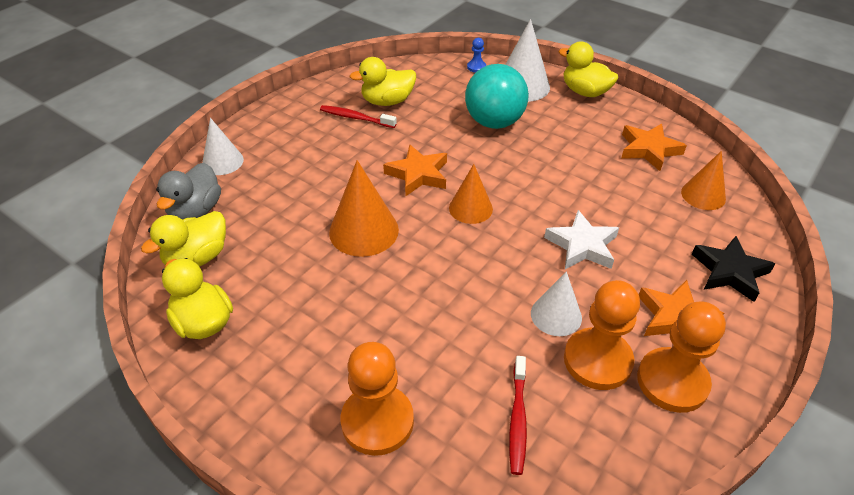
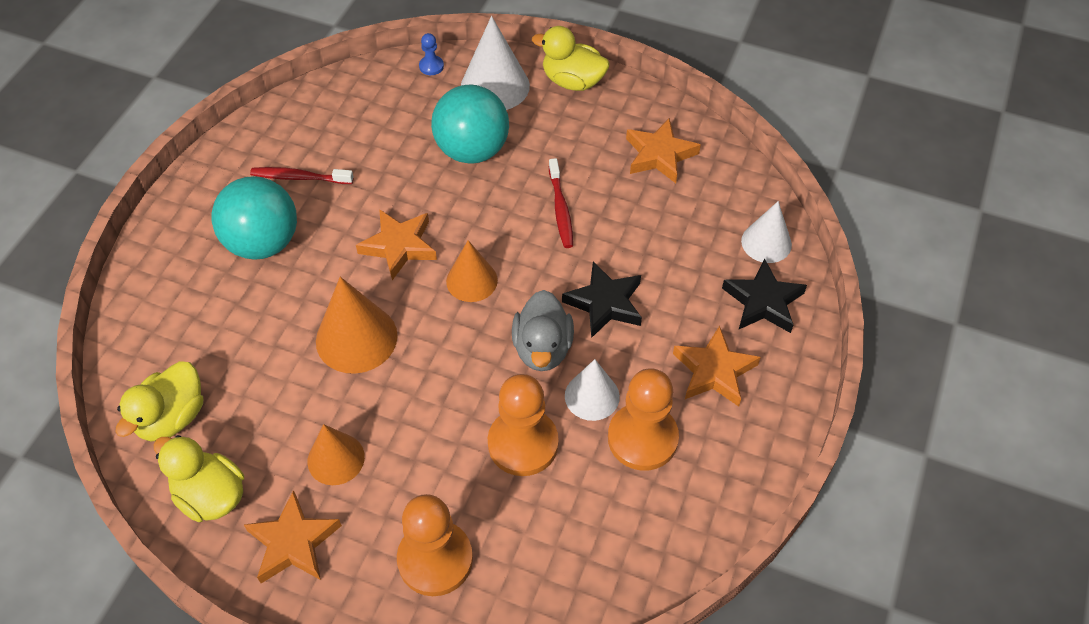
camera: 15 degrees left, 10 degrees up
(196, 211) = (145, 355): grey duck -> grey duck (542, 348)
(222, 161) = (152, 278): white cone -> white cone (766, 242)
(257, 376) = (293, 542): none -> orange star
(313, 154) = (263, 243): none -> turquoise ball
(387, 101) = (332, 144): yellow duck -> none
(518, 418) = (575, 521): red toothbrush -> red toothbrush (560, 208)
(582, 246) = (605, 303): white star -> black star
(672, 381) = (719, 443): orange pawn -> orange pawn (523, 443)
(703, 195) = (726, 207): orange cone -> orange cone (336, 459)

